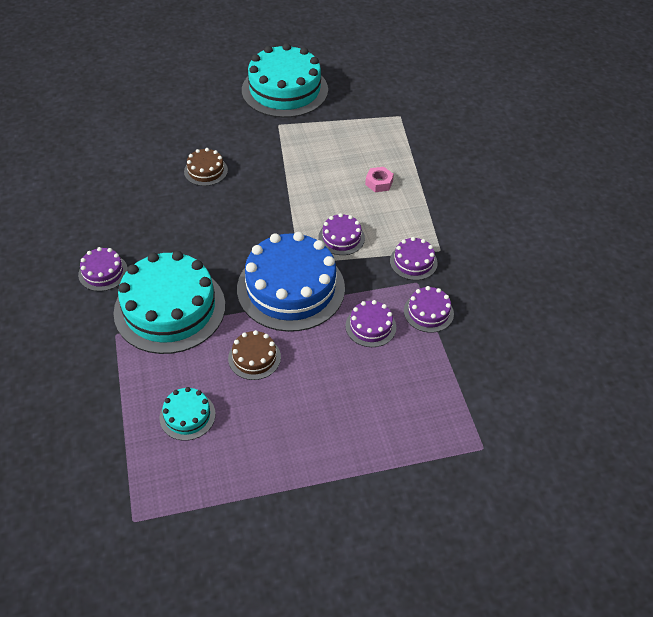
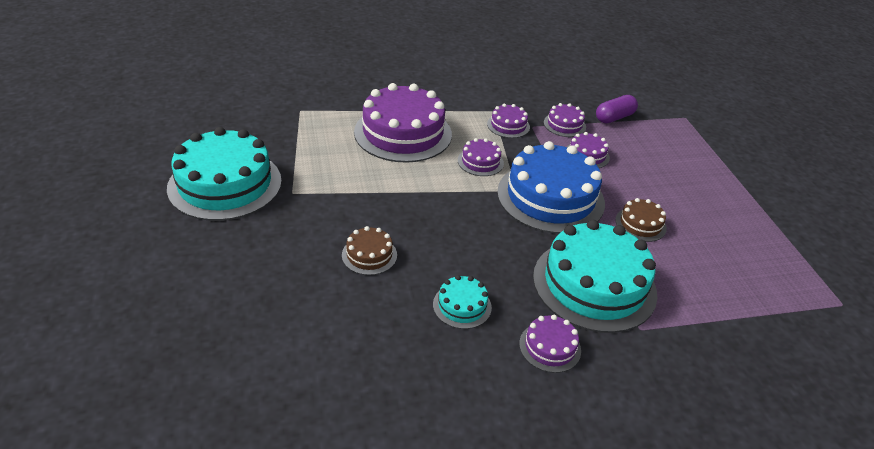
camera: 90 degrees left, 10 degrees down
(187, 416) = (721, 269): turquoise cake -> turquoise cake (462, 306)
(379, 183) = (403, 133): pink nut -> purple cake
(458, 364) = (614, 117): none -> purple capsule

